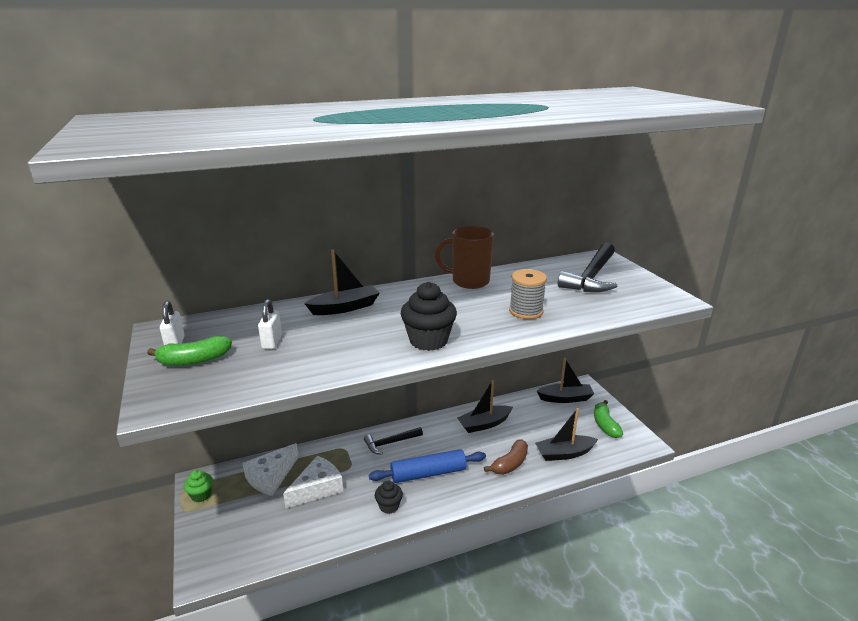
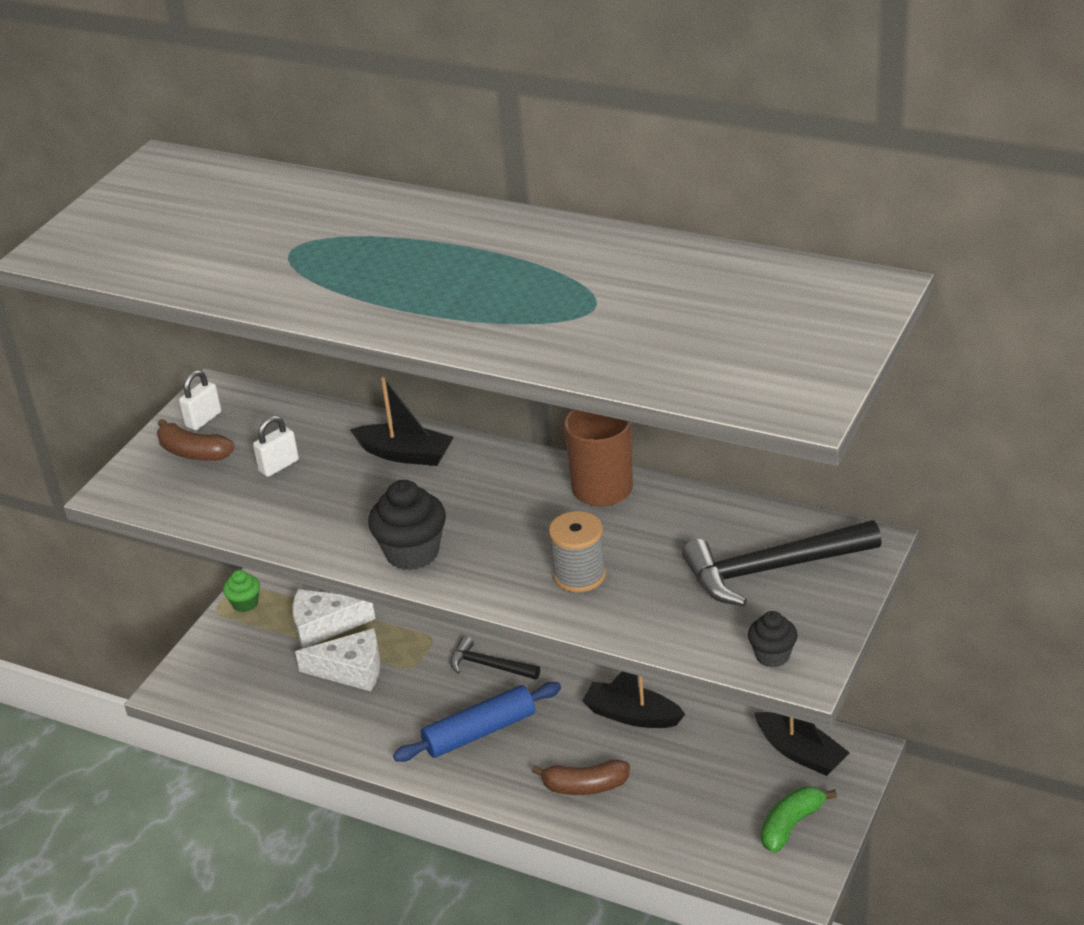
camera: 50 degrees right, 10 degrees up
(194, 360) = (193, 453): green banana -> brown banana
(389, 506) = (392, 740): black cupcake -> black cupcake (772, 655)
(428, 473) = (480, 732): blue rolling pin -> blue rolling pin turned 60 degrees counterclockwise
(564, 453) = (670, 821): black boat -> none

